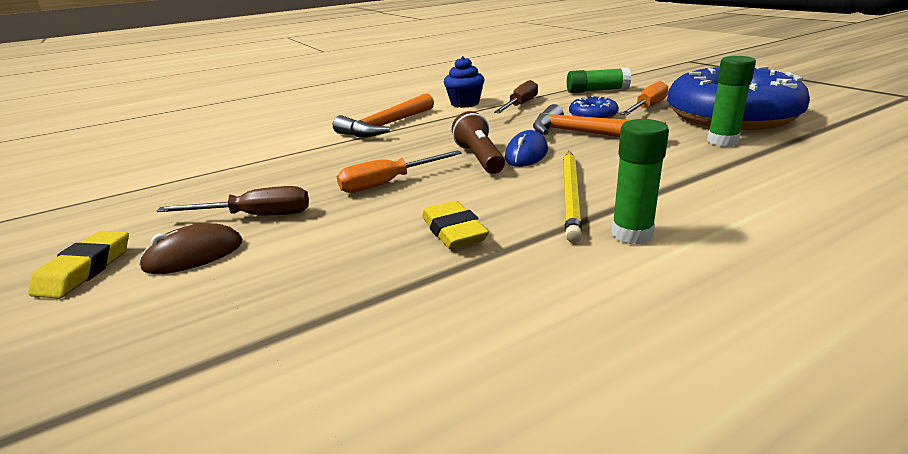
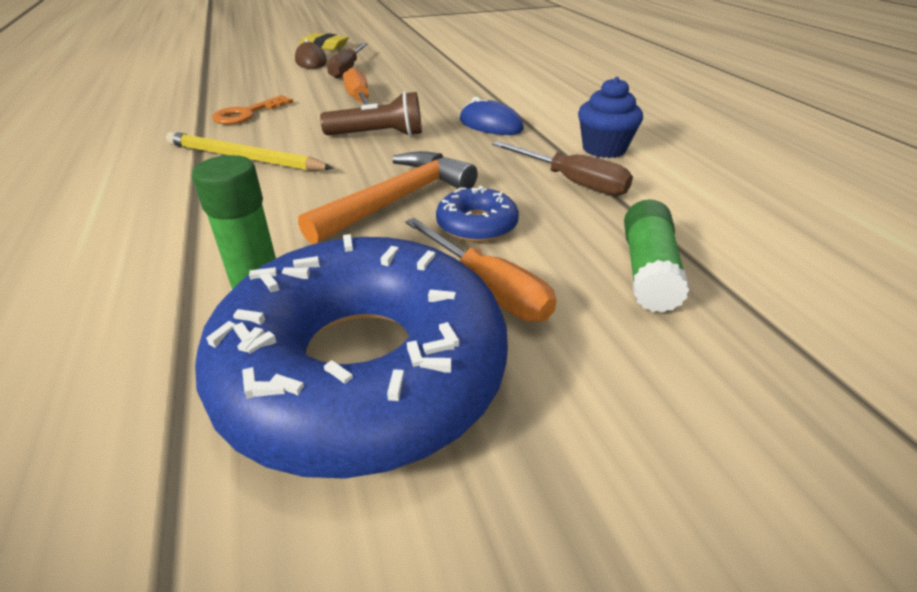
camera: 100 degrees right, 10 degrees up
(386, 126) = (525, 105): orange hammer -> none
(453, 231) = (247, 114): yellow eraser -> orange key
(526, 154) = (365, 156): blue mouse -> blue mouse (490, 125)
(632, 234) = (150, 165): green glue stick -> none

